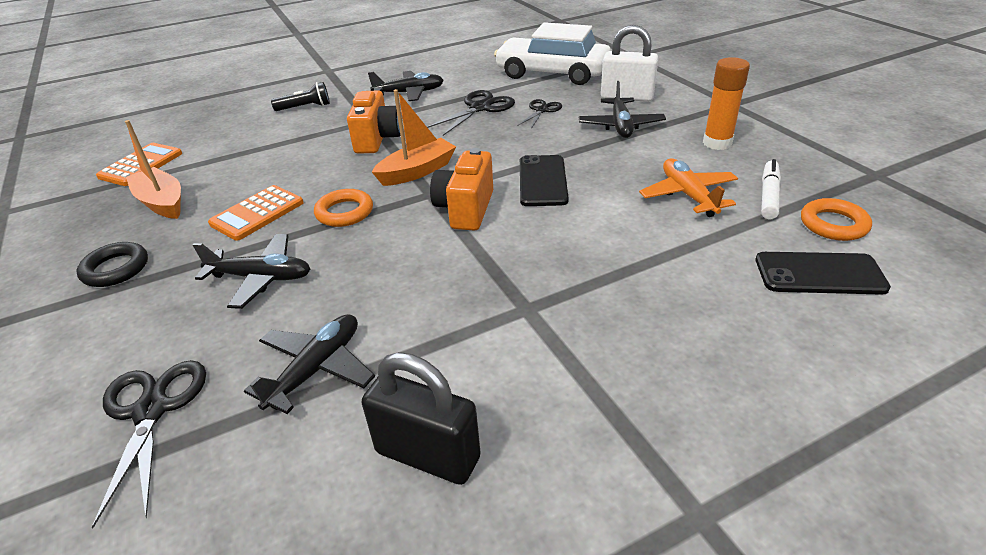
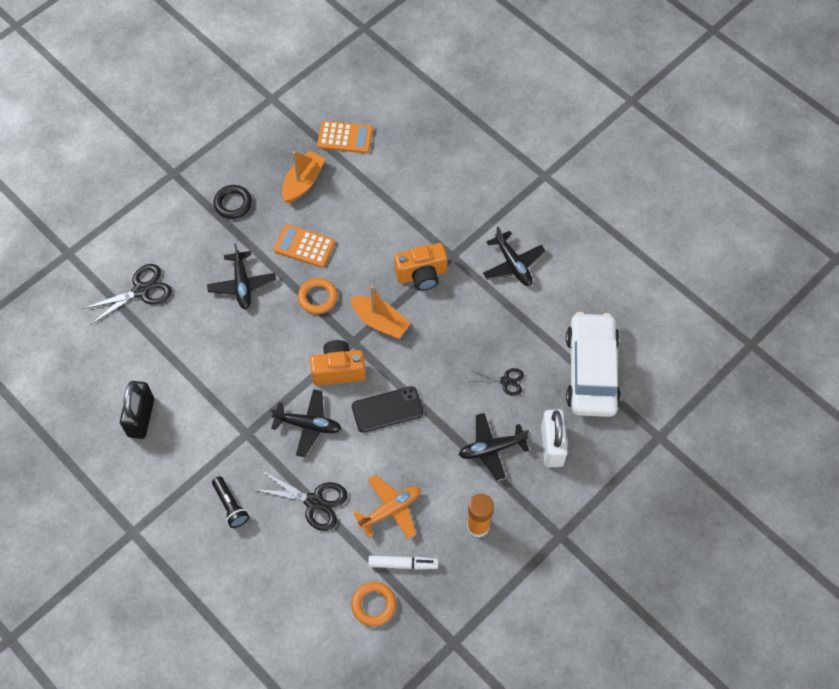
camera: 70 degrees right, 25 degrees up
(305, 107) = (463, 196): black flashlight -> black flashlight (230, 506)
(316, 369) = (180, 348): black plane -> black plane (308, 425)
(480, 108) = (497, 331): black scissors -> black scissors (314, 502)
(819, 274) = (314, 591): black phone -> none

